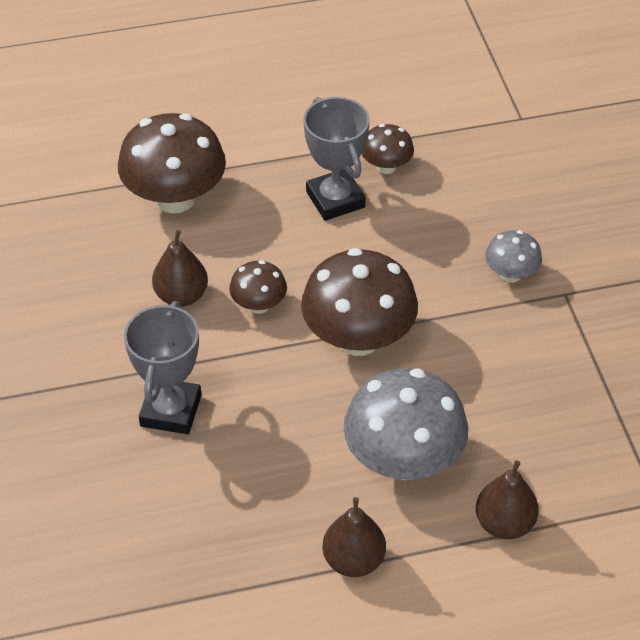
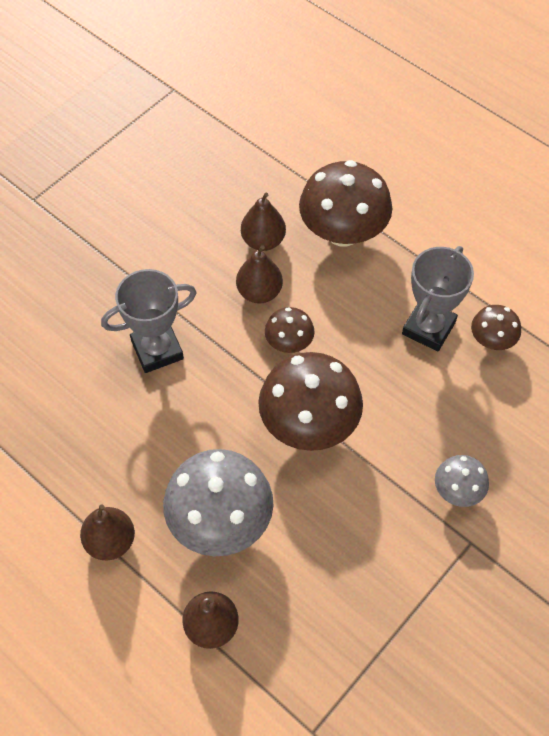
camera: 55 degrees right, 10 degrees up
(125, 261) = (263, 241): none -> brown pear

